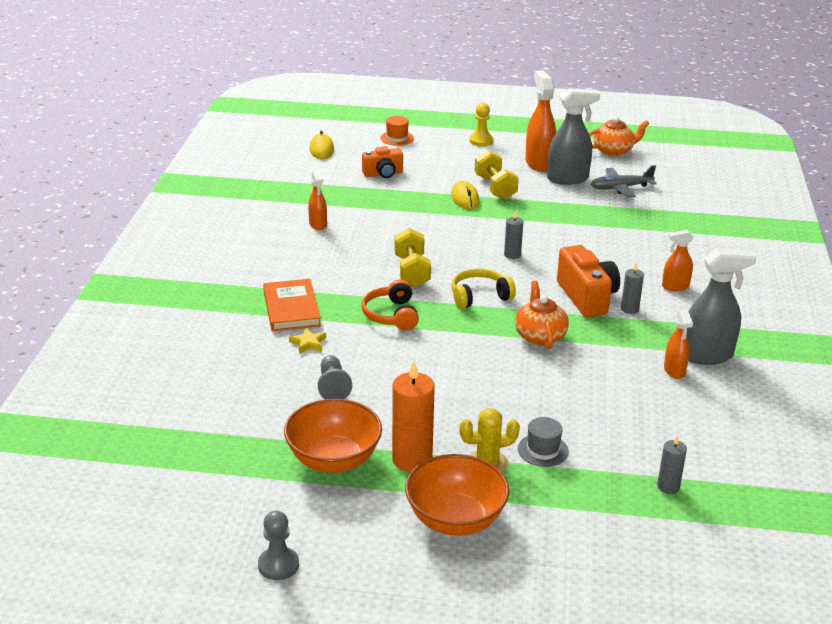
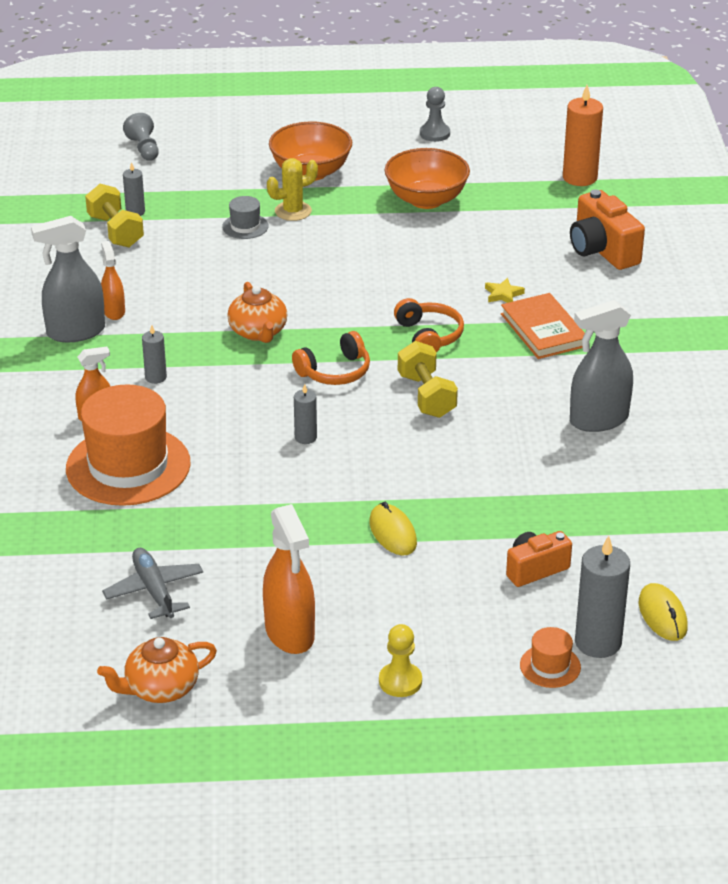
camera: 170 degrees right, 5 degrees up
(318, 224) = (580, 454): orange spray bottle -> none
(333, 386) = (456, 256): grey pawn -> grey pawn (144, 149)
(365, 143) = (598, 642): none -> grey candle
(412, 459) = (359, 207): orange candle -> orange candle (580, 177)
(479, 297) = (335, 371): yellow headphones -> orange headphones
(495, 188) = (352, 562): yellow dumbbell -> yellow dumbbell (115, 231)
(568, 179) = (239, 600): grey spray bottle -> grey spray bottle (598, 420)
(587, 297) = (206, 387): orange camera -> orange camera (602, 250)
(620, 188) = (154, 590): grey plane -> grey plane turned 90 degrees counterclockwise
(645, 252) = (128, 466): none -> orange hat

